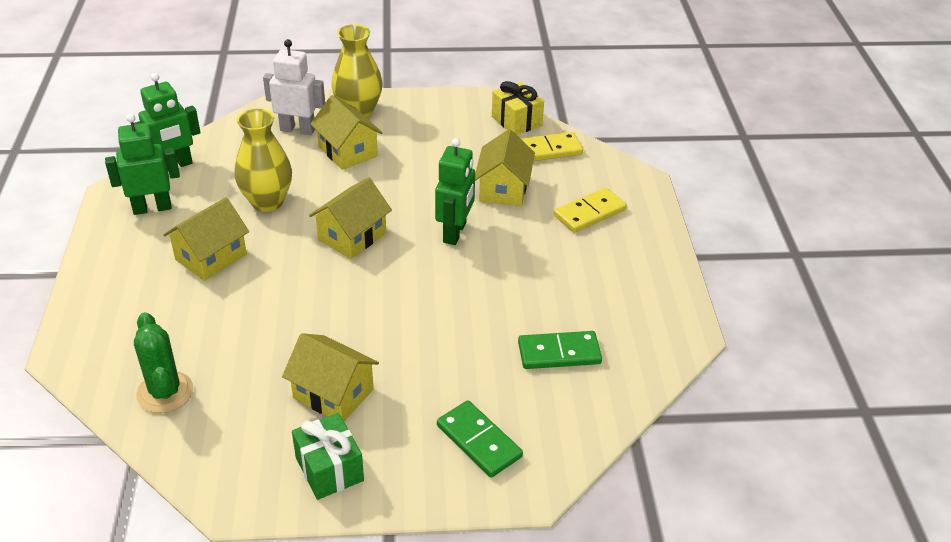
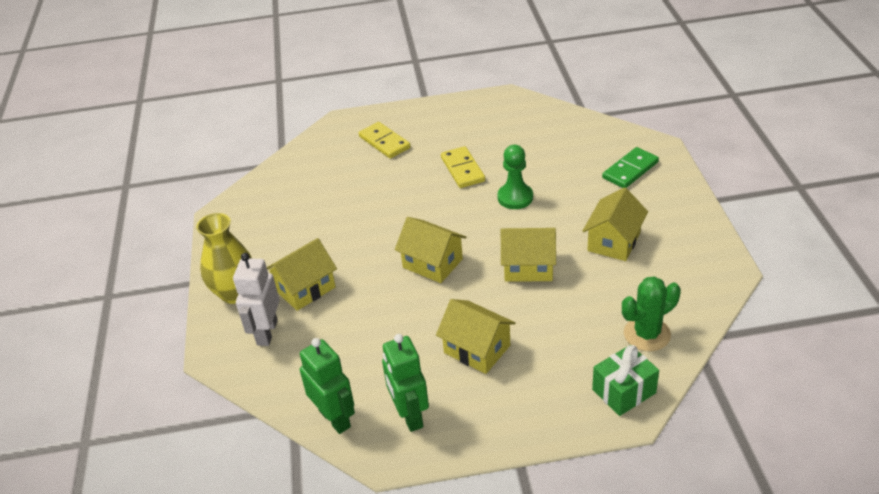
camera: 90 degrees left, 0 degrees up
(267, 202) = (390, 329): yellow vase -> none
(329, 469) = (681, 231): green gift -> green gift (624, 391)
(449, 314) = (515, 197): none -> green pawn
(455, 233) = (418, 206): green robot -> none
(503, 189) = (357, 187): yellow house -> yellow house (528, 267)
(516, 121) = (256, 190): yellow gift -> none
(548, 150) = (301, 169): yellow domino -> yellow domino (462, 169)
(559, 353) = (539, 145): green domino -> none

